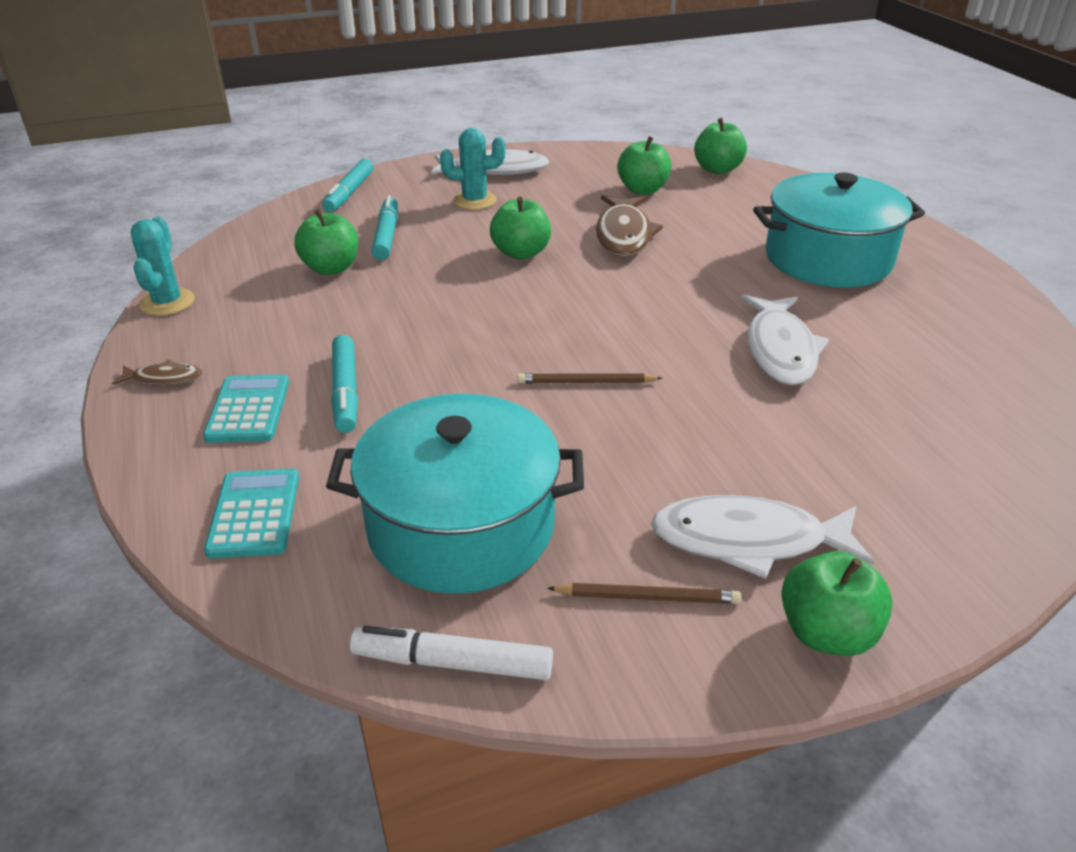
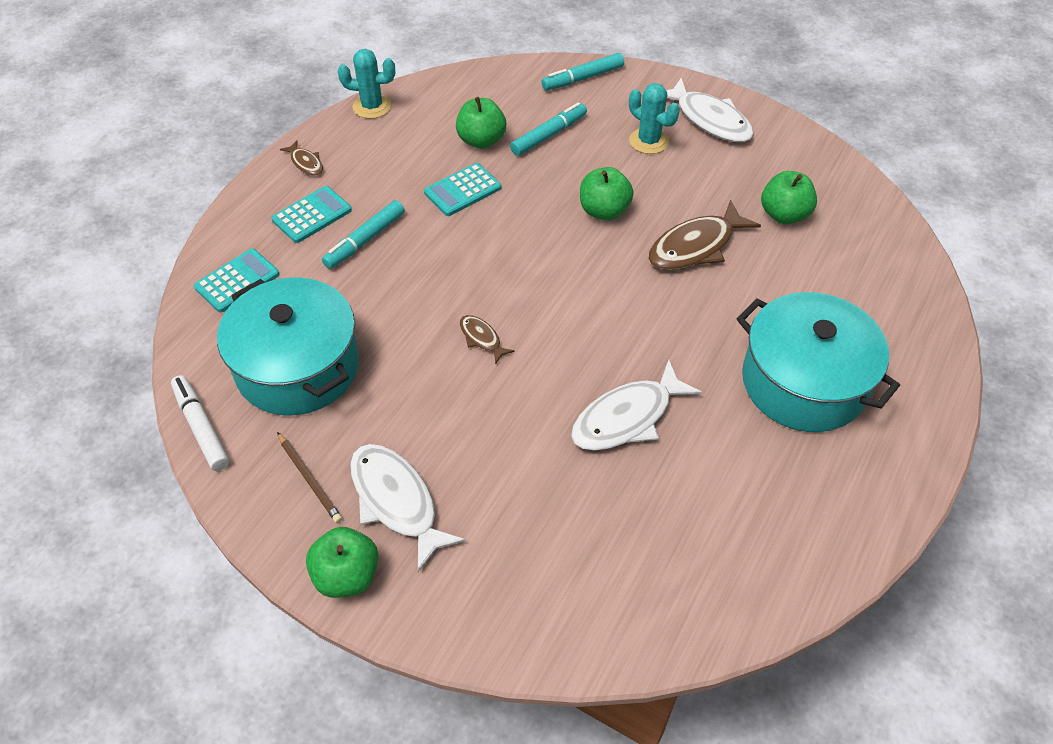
camera: 50 degrees right, 15 degrees up
(167, 302) = (372, 106): turquoise cactus -> turquoise cactus turned 45 degrees clockwise
(376, 306) = (462, 190): none -> turquoise calculator
(586, 382) = (481, 338): brown pencil -> brown fish
(717, 169) = (884, 236): green apple -> none

